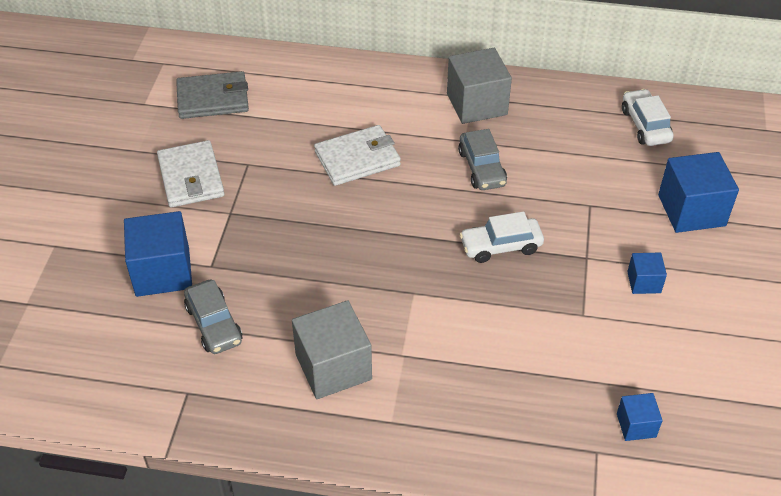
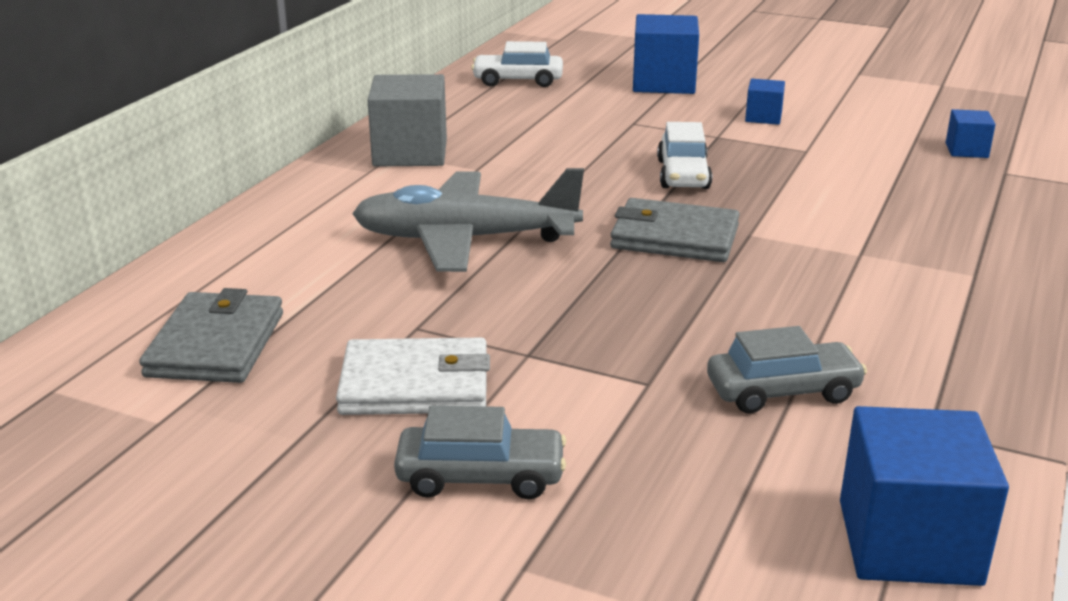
camera: 75 degrees left, 20 degrees down
(162, 272) = (646, 433): blue cube -> blue cube (909, 542)
(333, 367) = (879, 302): grey cube -> none
(357, 158) = (465, 239): white wallet -> grey plane
(394, 254) = (674, 237): none -> grey wallet
(482, 168) = (536, 166): grey car -> grey car (480, 477)

